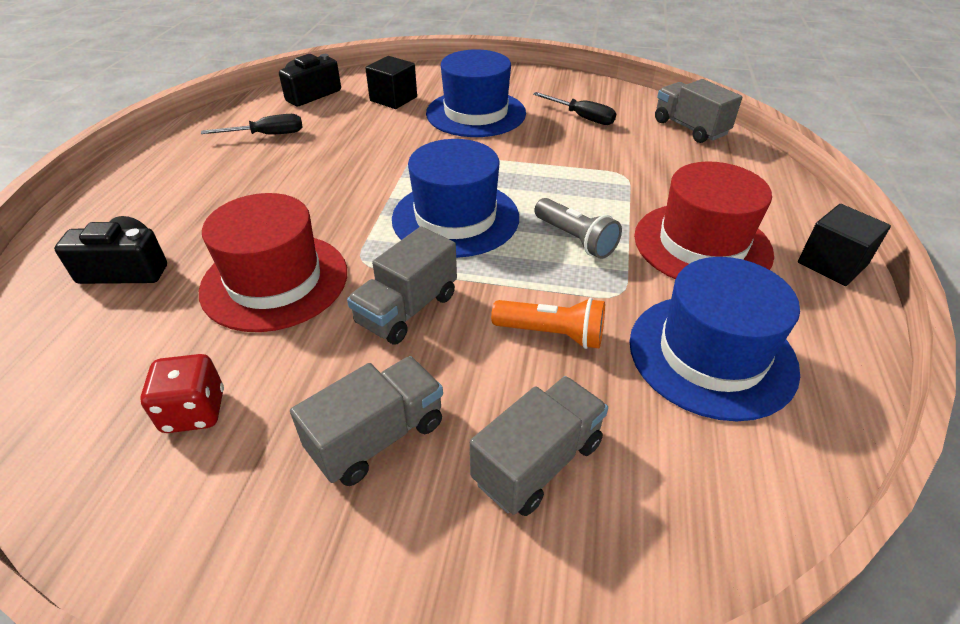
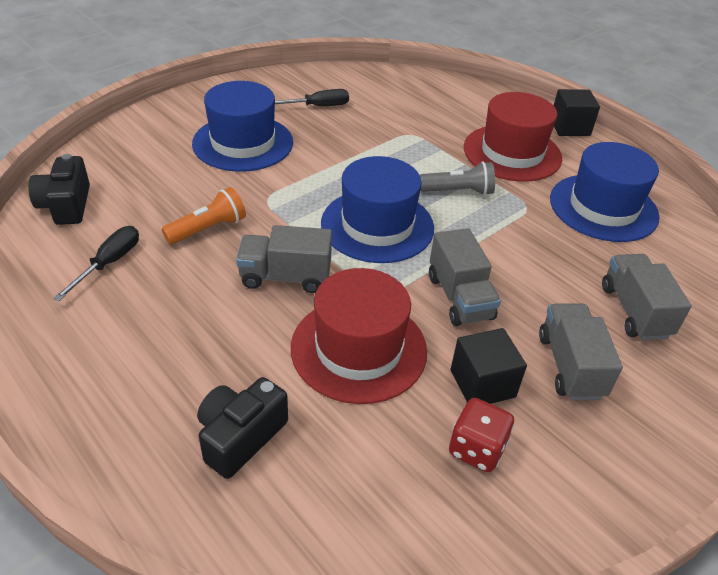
camera: 55 degrees left, 0 degrees up
(393, 99) = (153, 167): black cube -> black cube (482, 383)
(552, 334) = (539, 251): orange flashlight -> orange flashlight (208, 229)
(689, 128) = (389, 80): grey truck -> grey truck (285, 277)

